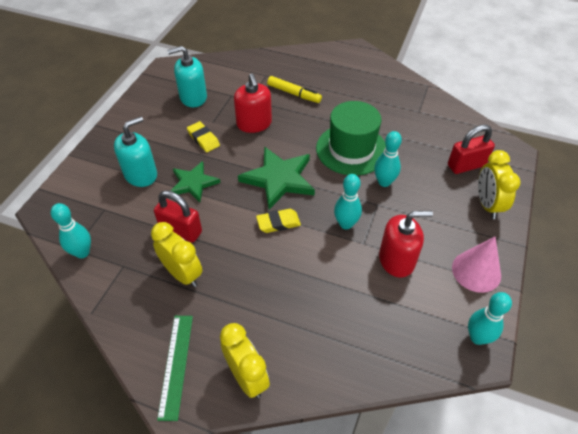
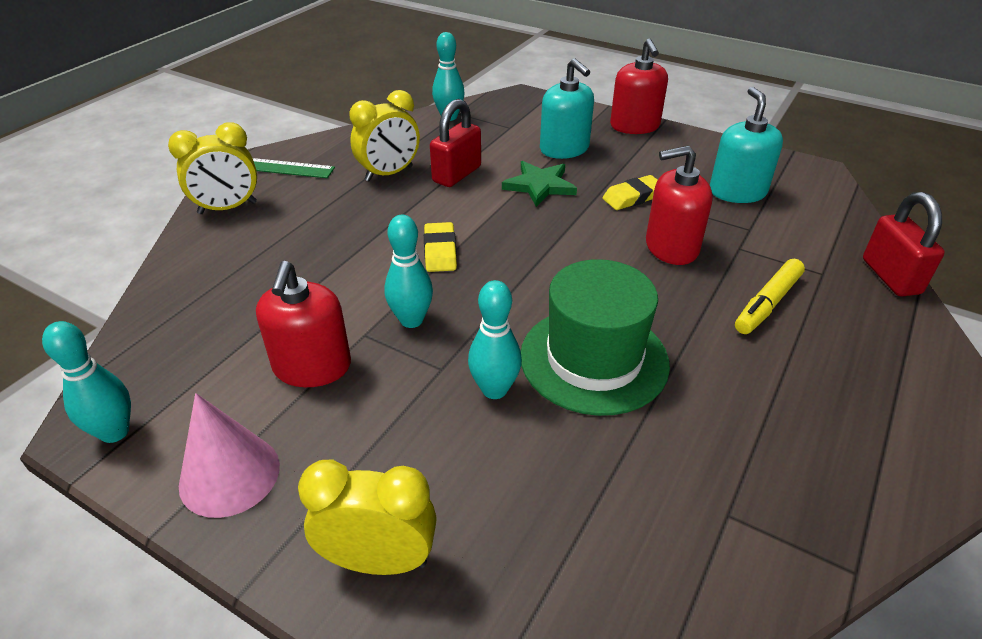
camera: 100 degrees right, 10 degrees down
(106, 140) = (634, 126): none -> red soap dispenser
(279, 179) = (531, 261): green star -> none
(466, 165) = (515, 560): red padlock -> red padlock (890, 276)

